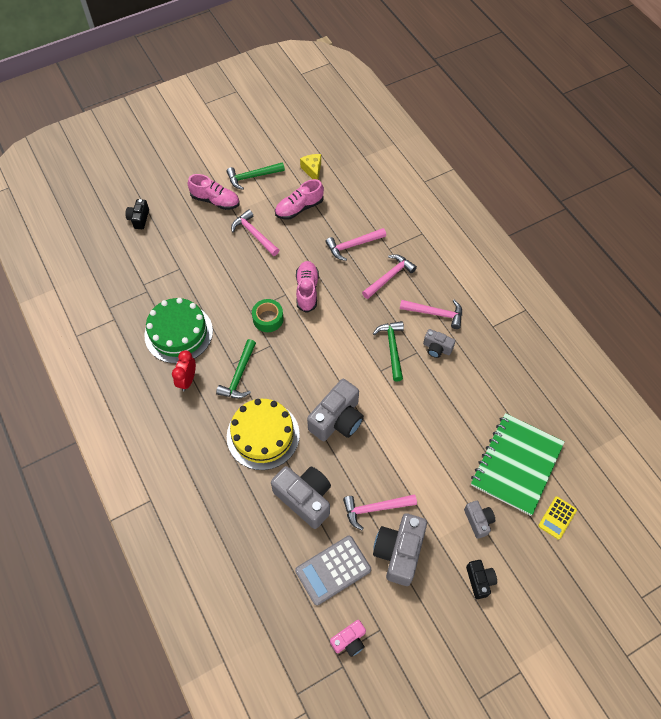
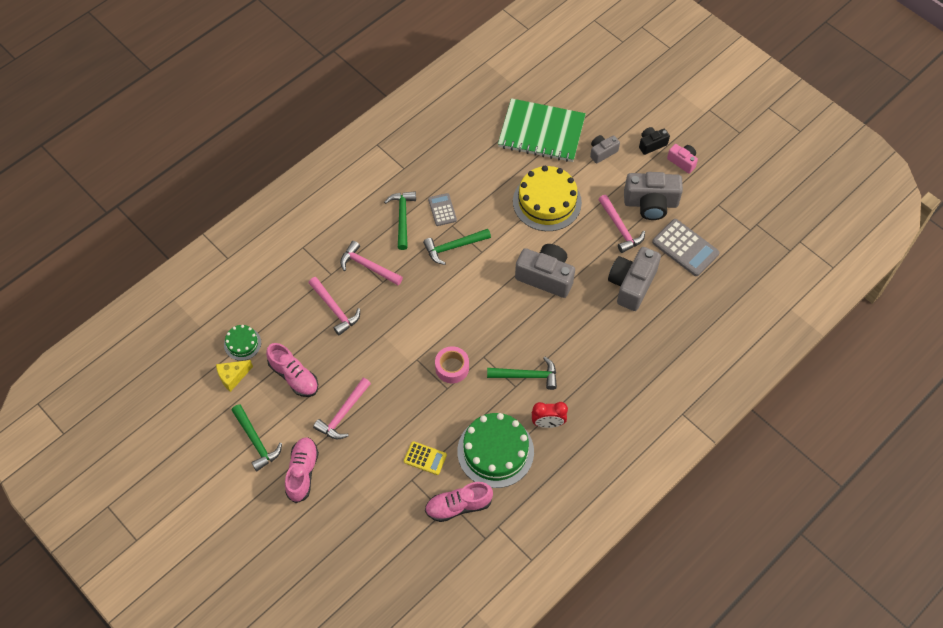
camera: 105 degrees left, 0 degrees up
(139, 219) = (350, 553): black camera -> none
(263, 435) = (583, 336): yellow cake -> yellow cake (547, 202)
(268, 319) = (452, 368): green tape -> pink tape
(307, 290) = (406, 339): pink shoe -> pink shoe (458, 506)
(340, 180) = (242, 343): none -> green cake
(349, 640) = (735, 224): pink camera -> pink camera (682, 161)
(435, 313) = (402, 218): pink hammer -> green hammer
(437, 348) = (442, 210): grey camera -> grey calculator
(557, 518) = (579, 99): yellow calculator -> yellow calculator (425, 458)

